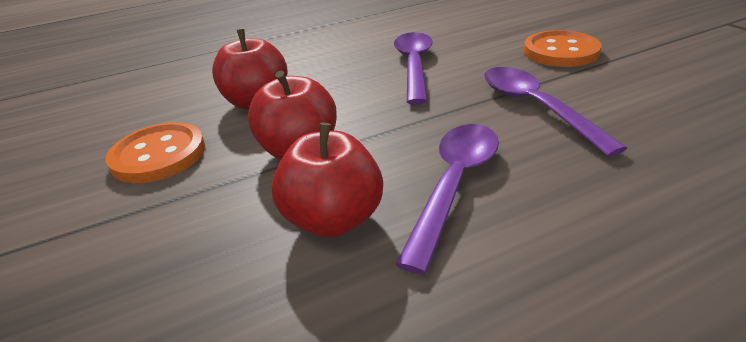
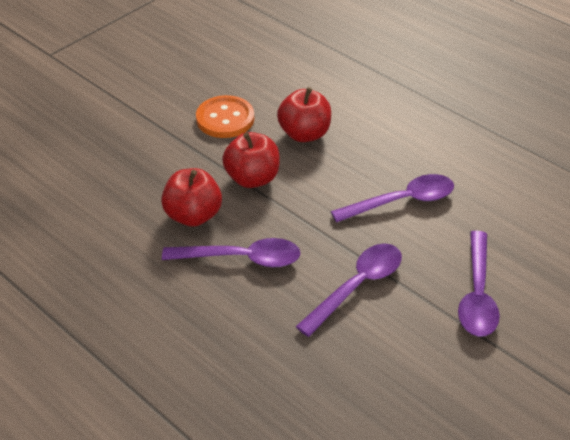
camera: 65 degrees right, 10 degrees up
(560, 52) = (477, 294): orange button -> purple spoon

